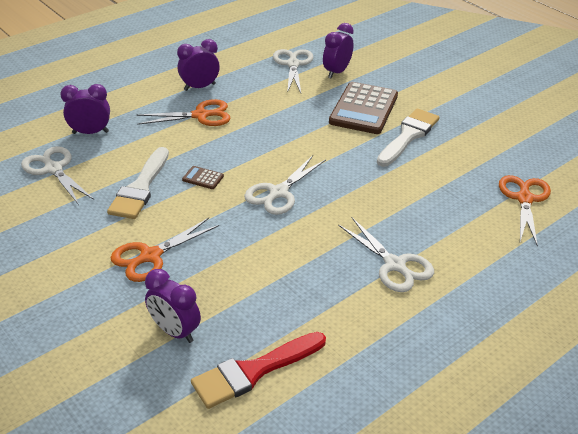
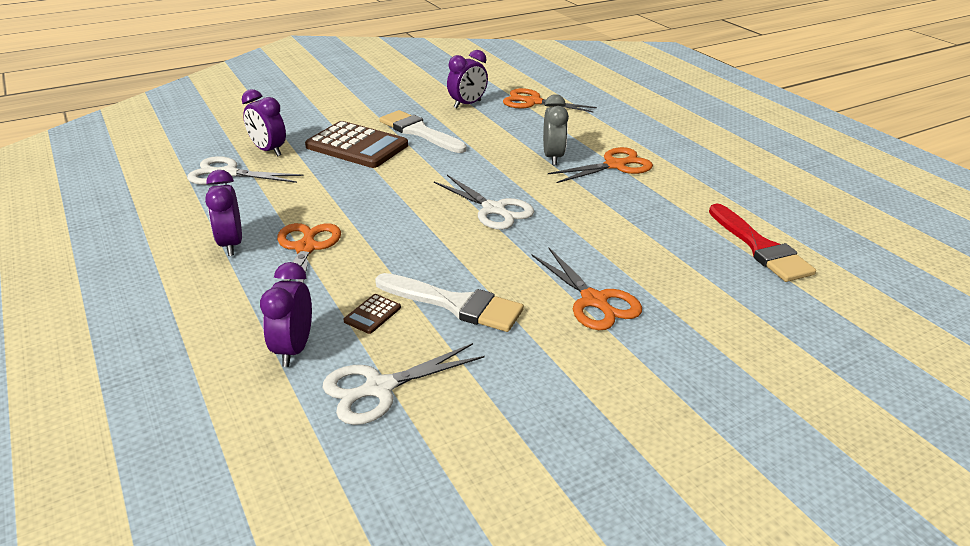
camera: 80 degrees left, 5 degrees down
(175, 331) = (715, 289): purple clock -> purple clock (467, 104)
(203, 178) = (449, 255): brown calculator -> brown calculator (372, 314)
(393, 221) = (553, 157): none -> grey clock
(394, 265) = (615, 165): white scissors -> orange scissors

